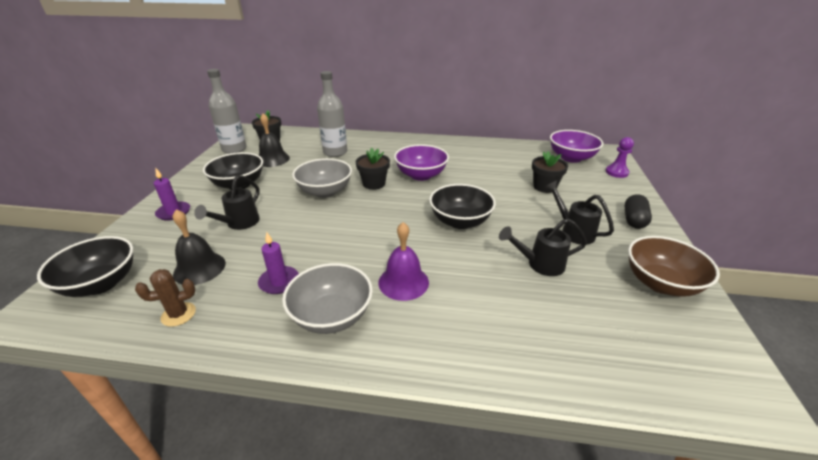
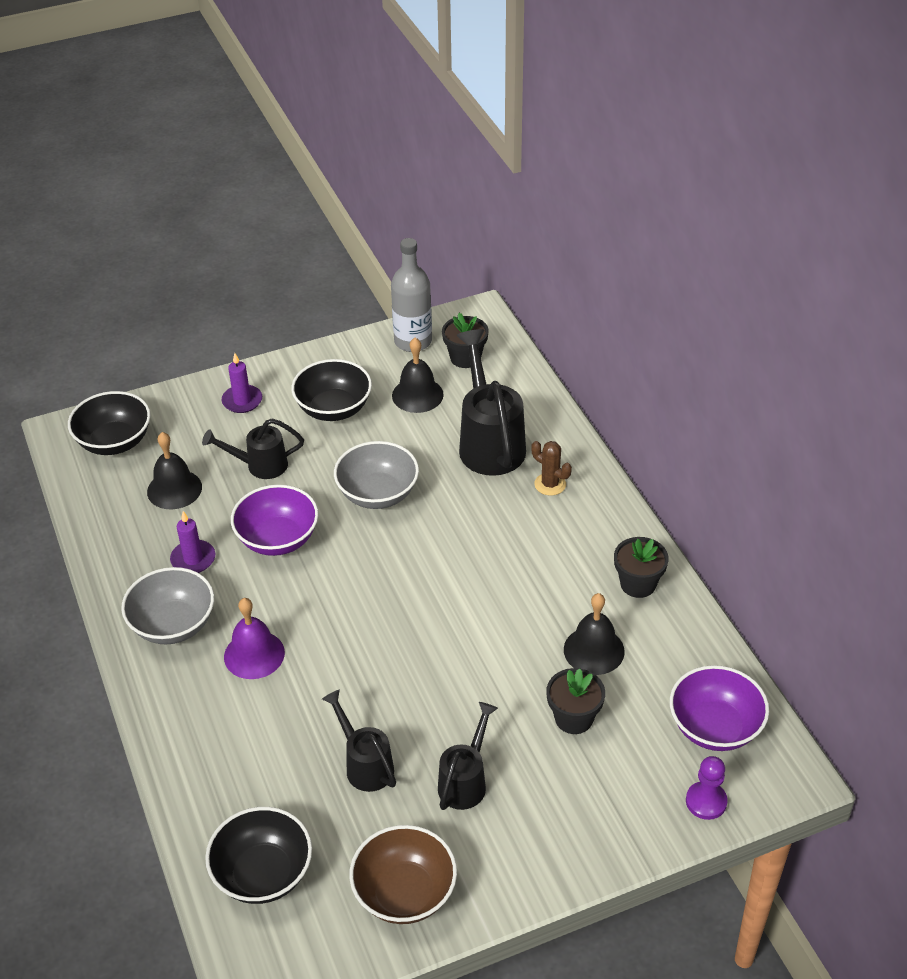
camera: 60 degrees right, 10 degrees up
(178, 314) = (113, 521): brown cactus -> brown cactus (550, 484)
(335, 152) = (489, 442): grey bottle -> black watering can
(374, 184) = (433, 529): black flower pot -> black flower pot (638, 584)
(421, 175) = (496, 565): purple bowl -> purple bowl (278, 539)
(460, 221) = (405, 656): black bowl -> black bowl (263, 874)
(502, 169) = (594, 650): none -> black bell
(634, 220) = (549, 846): black capsule -> none

